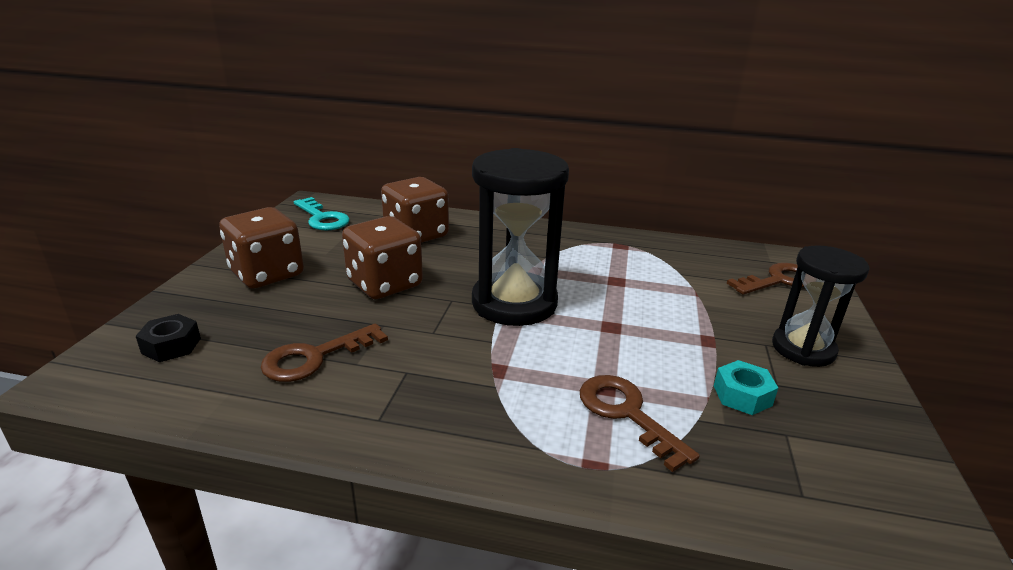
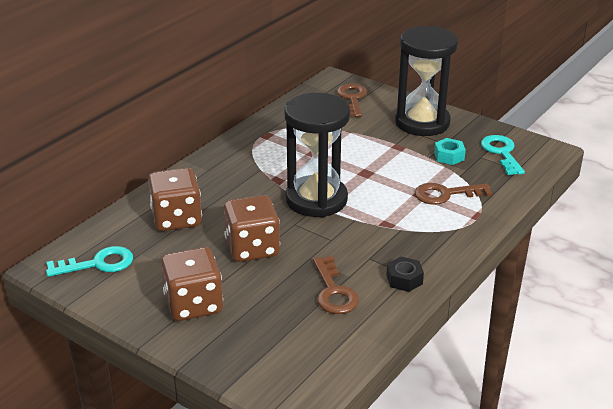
camera: 65 degrees left, 5 degrees up
(171, 346) = (280, 356): black nut -> black nut (404, 279)
(803, 349) = (422, 123): black hourglass -> black hourglass, size x1.57
(832, 459) = (501, 153): none -> turquoise key

